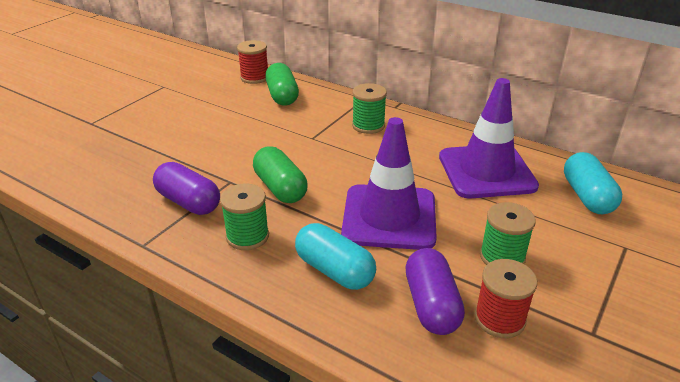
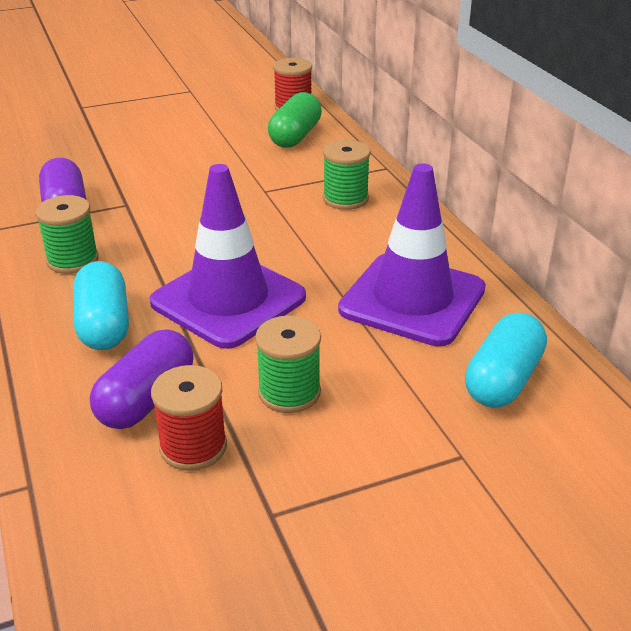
camera: 35 degrees right, 0 degrees up
(280, 188) = (162, 228): green capsule -> none

